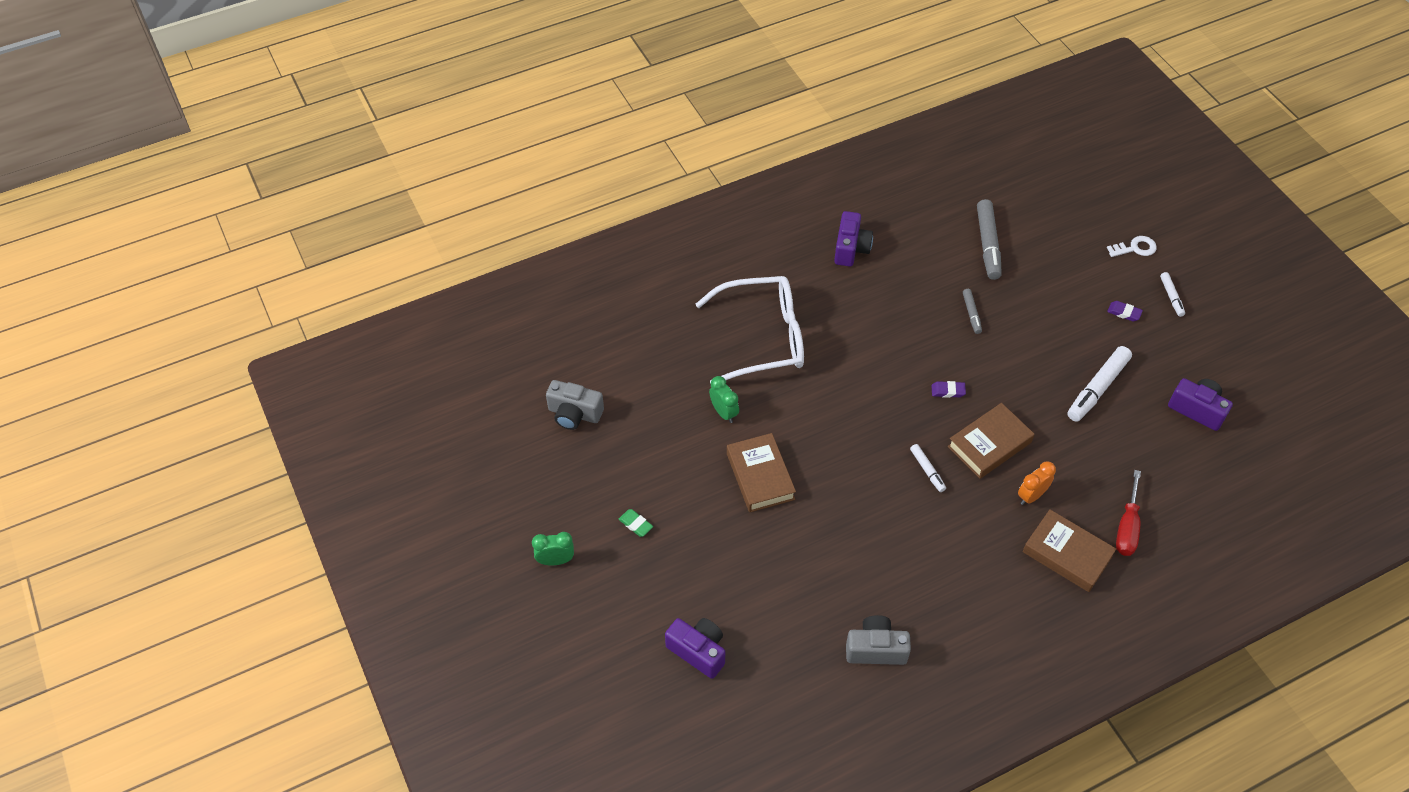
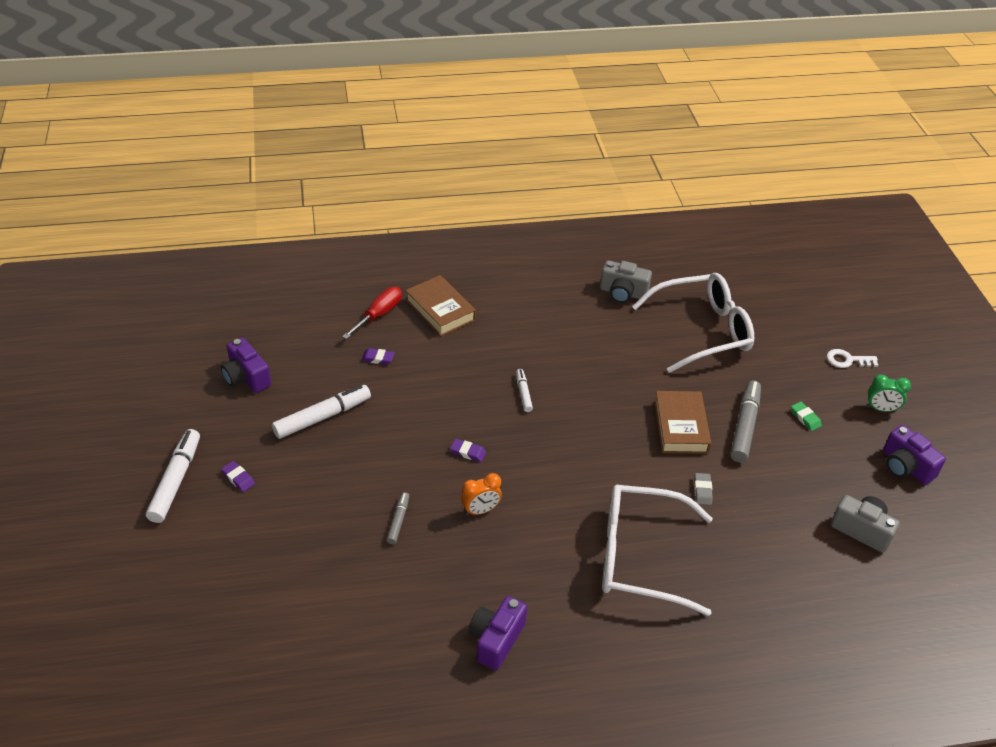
camera: 165 degrees left, 10 degrees down
(698, 651) = (763, 323): purple camera -> purple camera (905, 467)
(724, 412) = (702, 491): green clock -> grey eraser
(767, 616) = (702, 330): none -> white glasses
(988, 244) = (328, 597): grey marker -> grey marker (744, 426)
(989, 444) = (455, 398): brown book -> none
(1031, 496) = (443, 353): orange clock -> orange clock (480, 510)
(1091, 469) = (378, 358): none -> purple eraser
(1135, 248) = (165, 544): white key -> white key (847, 360)
(1171, 297) = (176, 480): white marker -> white marker, size x1.87

